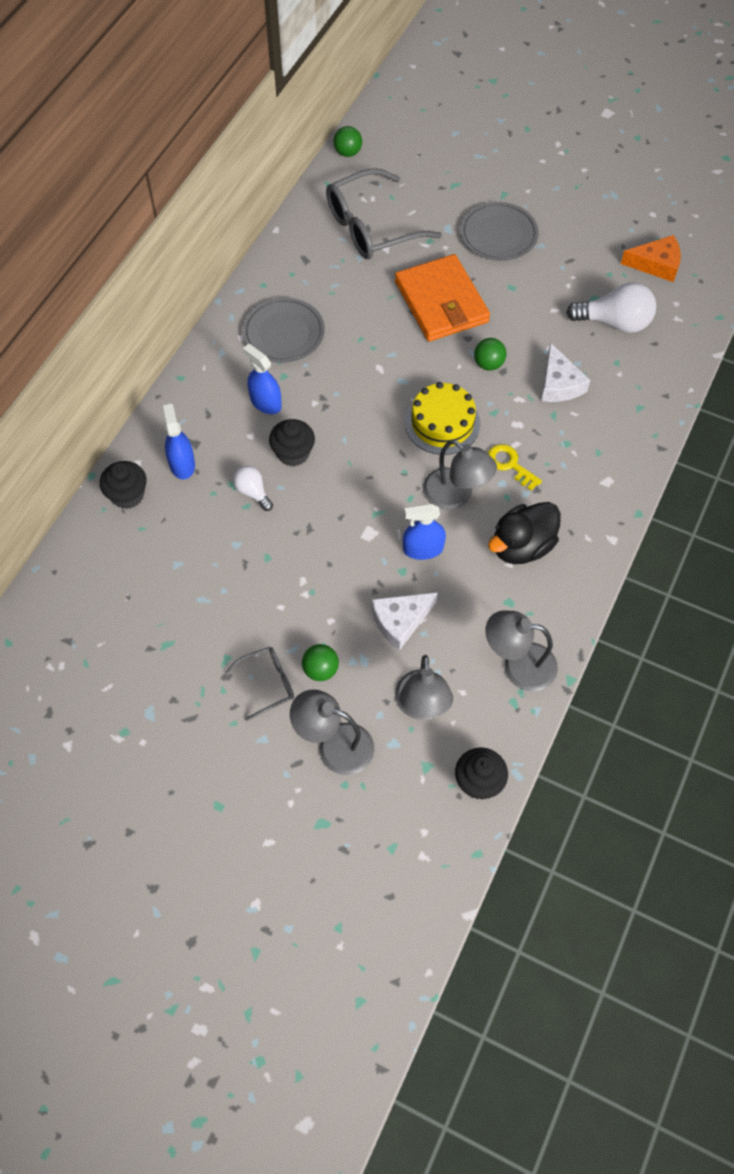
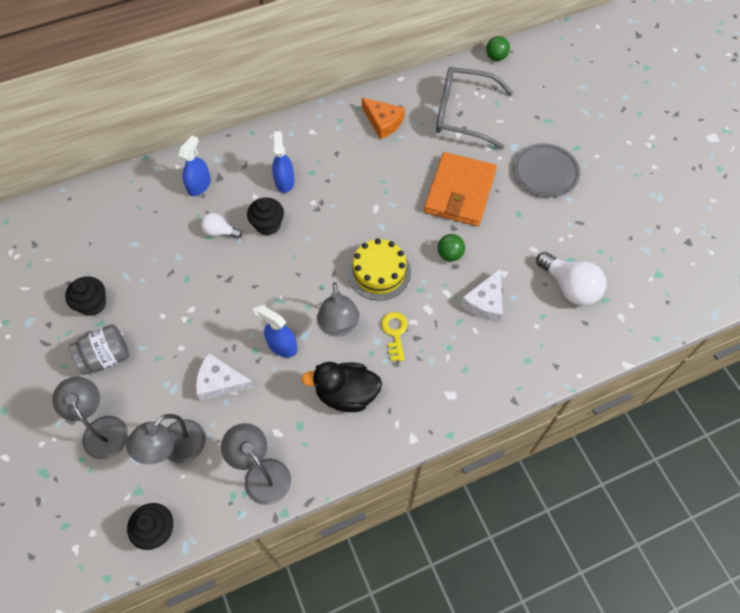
camera: 40 degrees right, 0 degrees up
(127, 495) = (151, 182): black cupcake -> black cupcake (92, 304)
(253, 492) = (220, 232): white light bulb -> white light bulb turned 75 degrees counterclockwise
(267, 683) = (106, 357): grey glasses -> grey jar
(284, 333) = (339, 146): grey plate -> none
(320, 670) = (143, 374): green ball -> none
(656, 264) = (643, 267): orange cheese -> orange cheese (383, 122)

